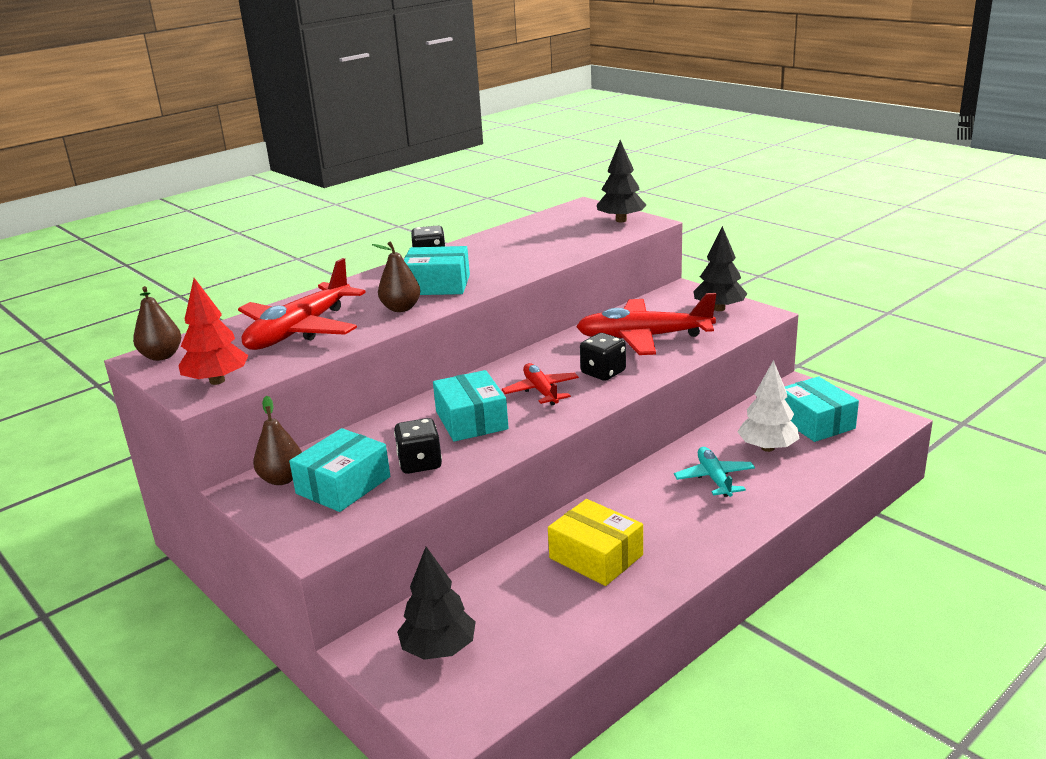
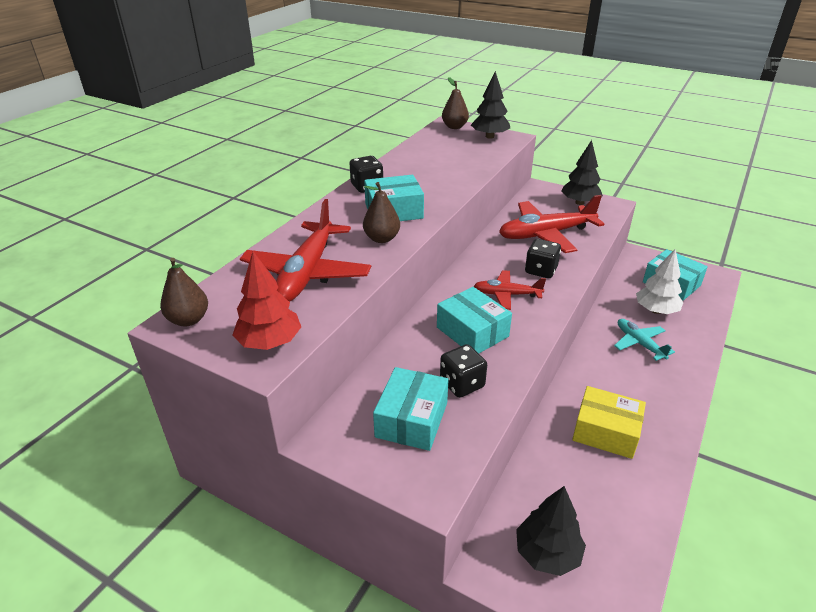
camera: 20 degrees left, 10 degrees up
(282, 479) = (350, 423): brown pear -> brown pear (454, 127)
(541, 391) = (506, 295): red plane -> red plane turned 45 degrees counterclockwise

